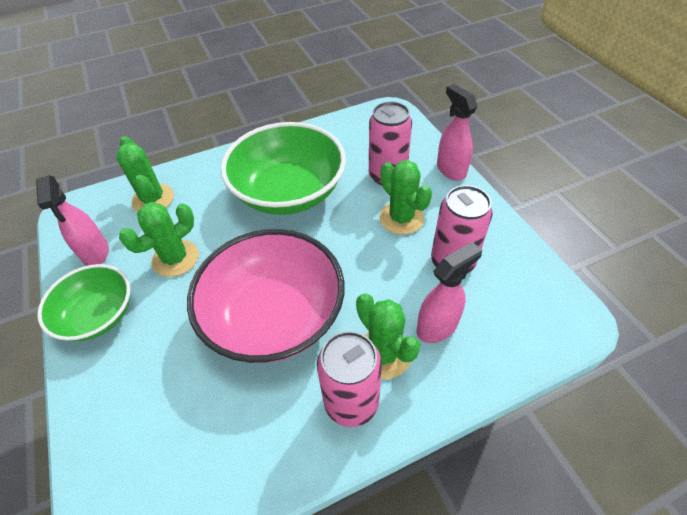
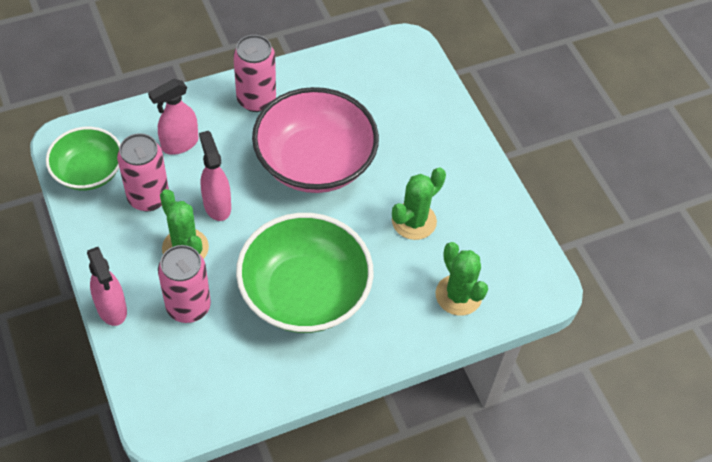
camera: 175 degrees right, 5 degrees up
(96, 253) = (495, 233): pink spray bottle -> pink spray bottle (217, 205)
(98, 315) = (468, 173): green bowl -> green bowl (88, 171)
(383, 353) = (227, 128): green cactus -> none

